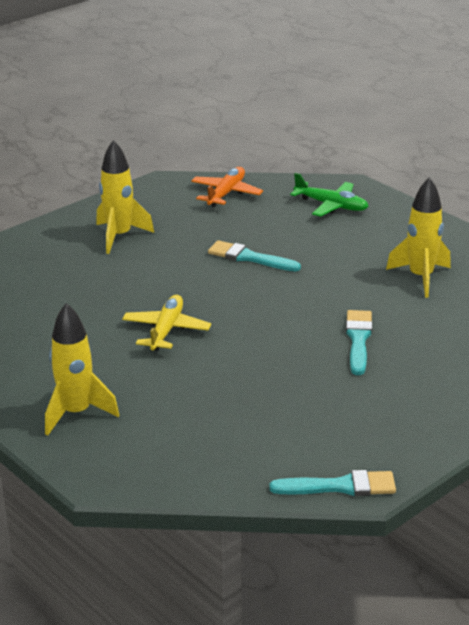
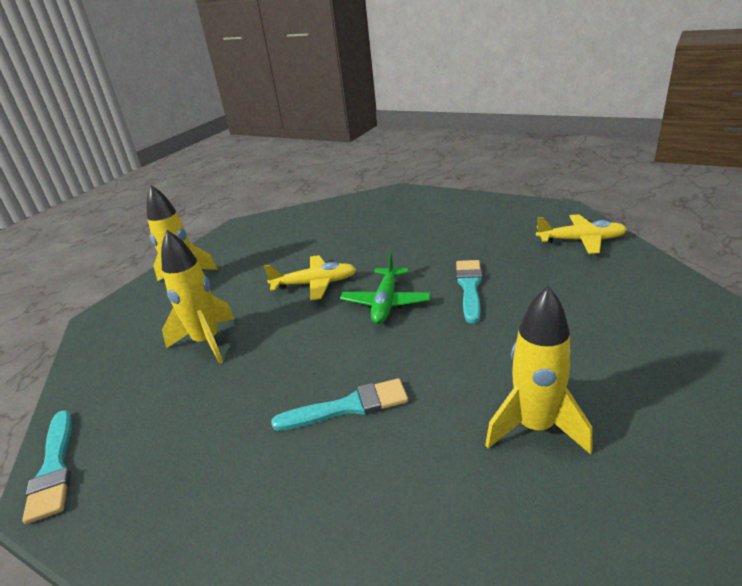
camera: 75 degrees right, 0 degrees up
(119, 236) = (450, 221): yellow rocket -> yellow rocket (207, 342)
(226, 193) = (581, 240): orange plane -> yellow plane
(331, 205) = (638, 305): green plane -> green plane (386, 303)

